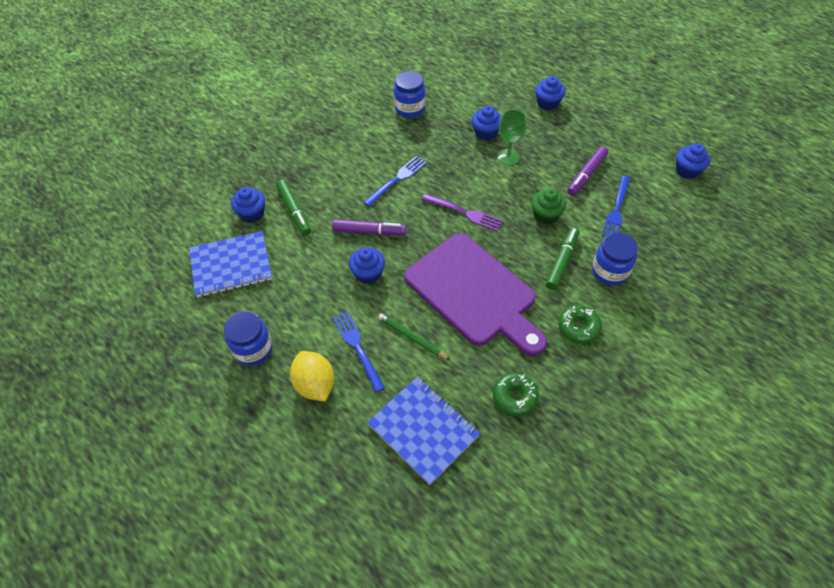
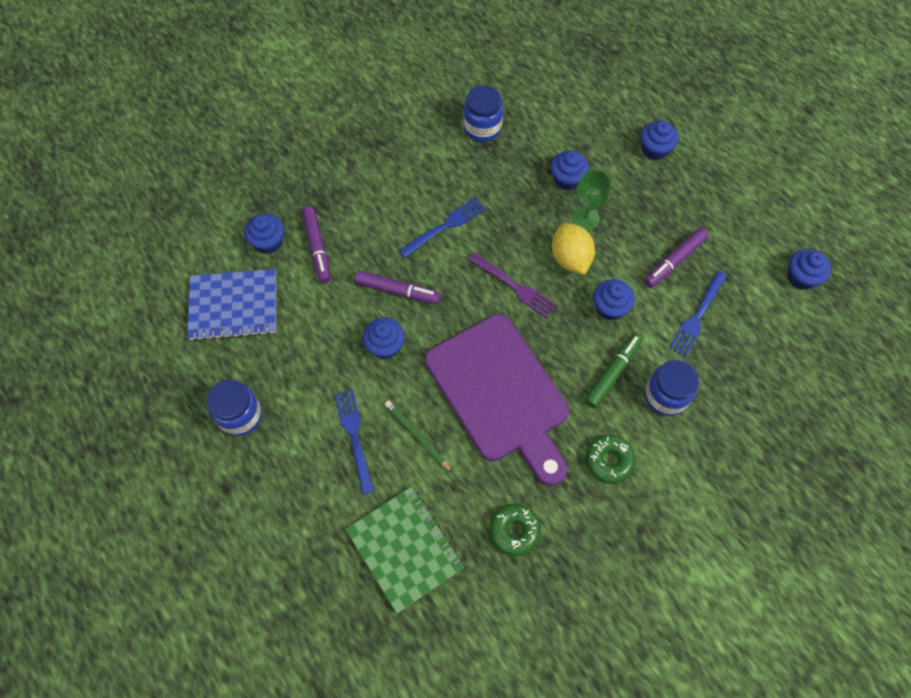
camera: 10 degrees right, 10 degrees up
(294, 211) = (317, 247): green marker -> purple marker
(315, 385) = (299, 472): yellow lemon -> yellow lemon (570, 258)
(423, 430) = (405, 549): blue notebook -> green notebook
(545, 215) = (610, 307): green cupcake -> blue cupcake

